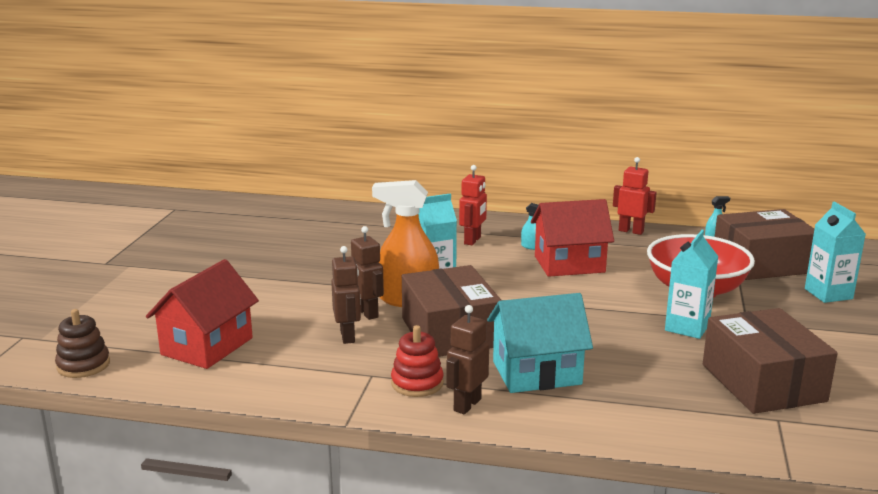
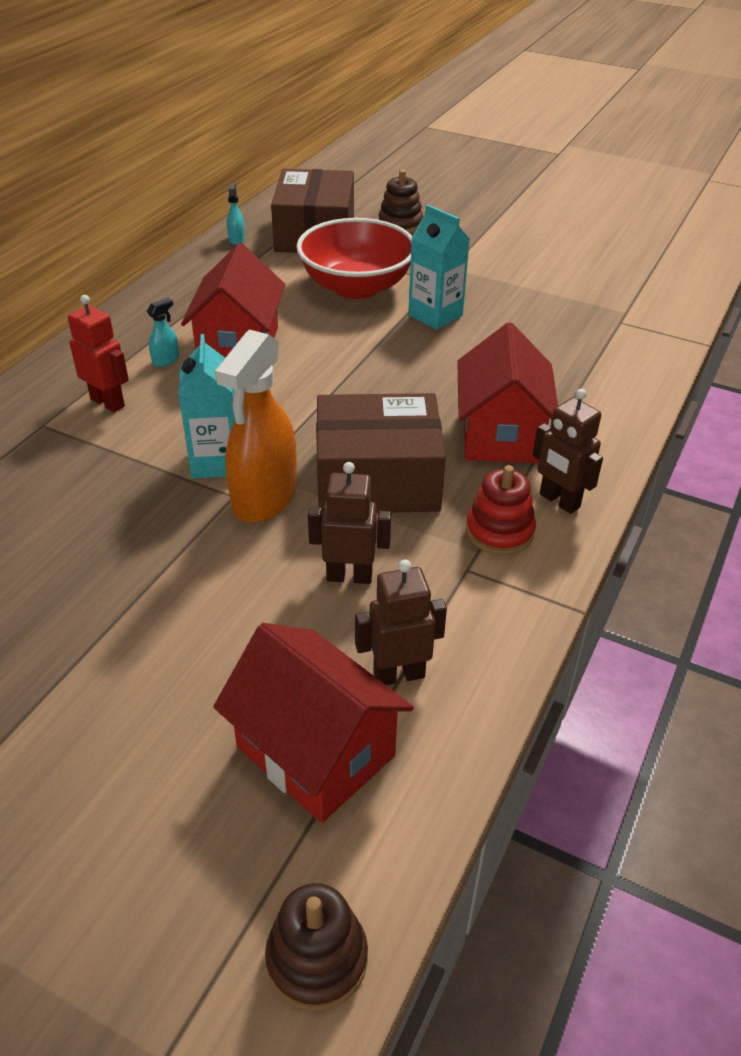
camera: 75 degrees left, 20 degrees up
(368, 313) = (286, 545): brown robot -> brown robot (398, 674)
(536, 373) = (500, 434): turquoise house -> red house
(631, 231) = (175, 281): red robot -> none
(763, 382) = (556, 309): brown box -> none
(828, 294) = (400, 224): turquoise carton -> brown stacking toy

